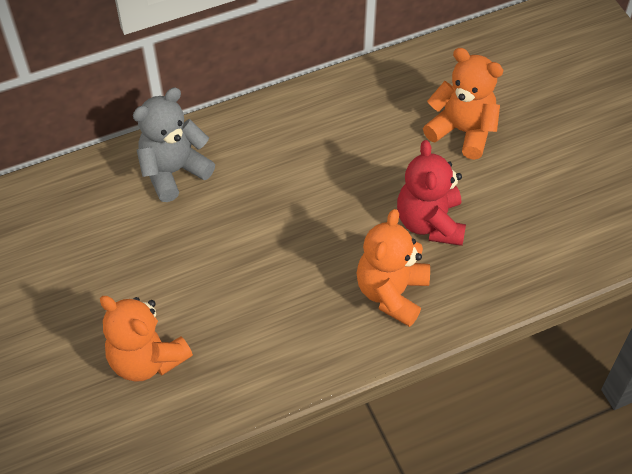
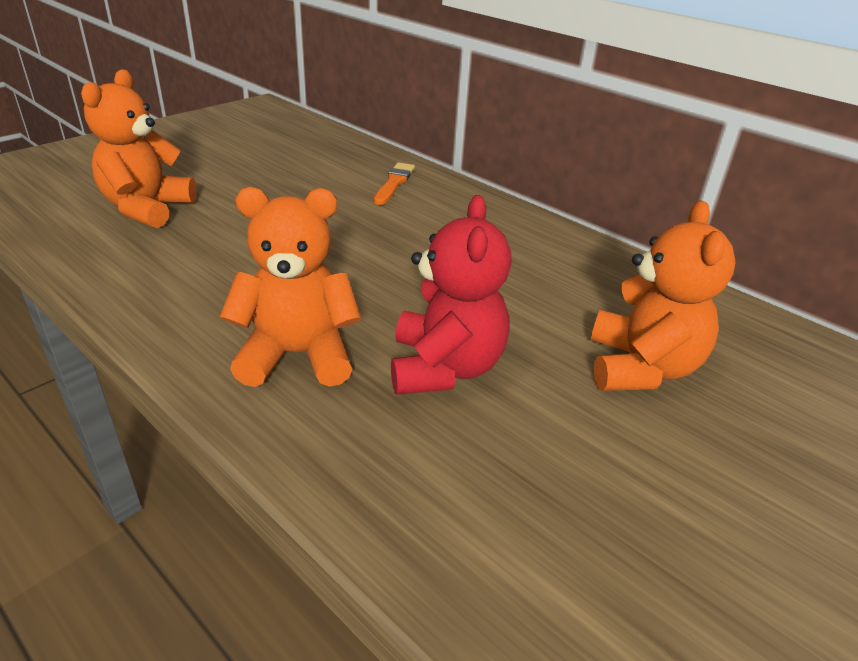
camera: 65 degrees right, 20 degrees down
(173, 171) = (394, 183): grey teddy bear -> orange brush
(430, 222) = (445, 368): red teddy bear -> red teddy bear turned 120 degrees clockwise

